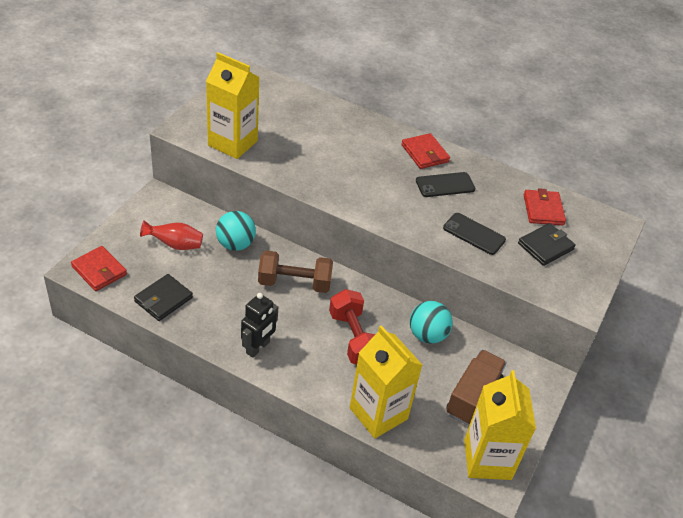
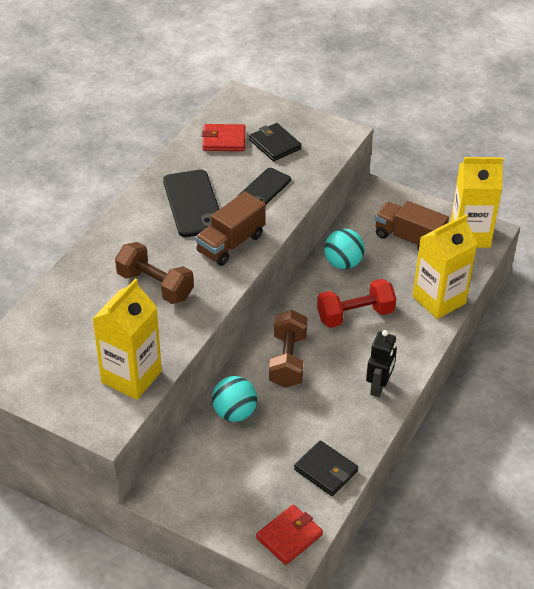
camera: 85 degrees left, 0 degrees up
(175, 245) = (240, 468): red vase -> none
(258, 348) = (379, 386): black robot -> black robot turned 75 degrees clockwise
(336, 159) = (155, 285): none -> brown dumbbell
(392, 207) = (231, 243): none -> brown truck
(425, 153) = (141, 215): red wallet -> none
(445, 185) = (193, 204): black phone -> black phone, size x1.55

